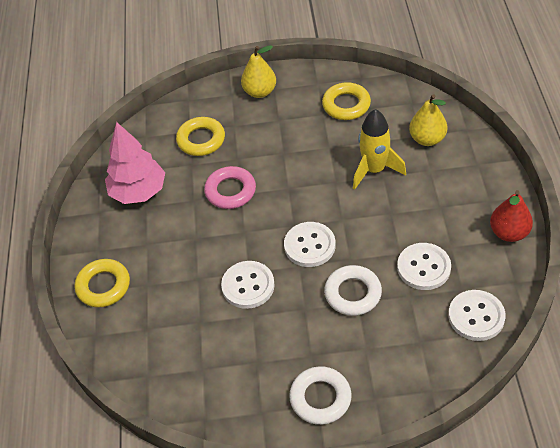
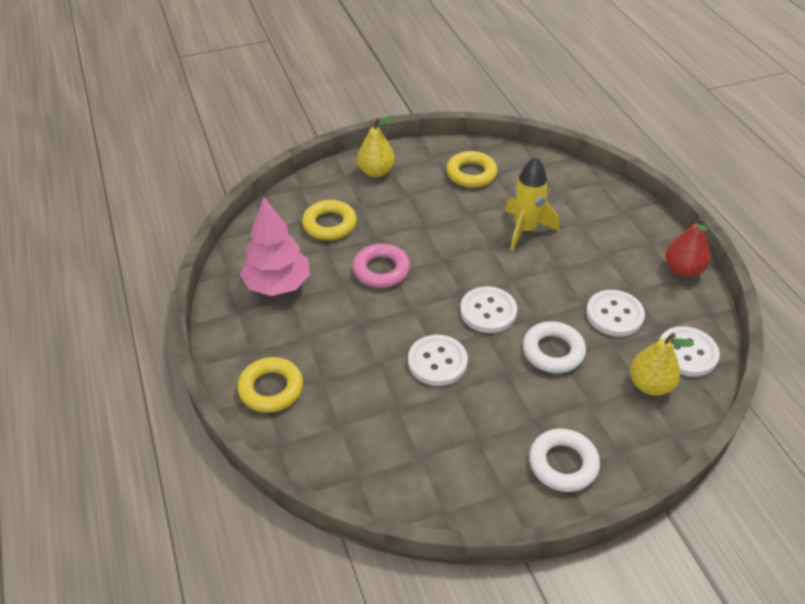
camera: 20 degrees left, 5 degrees down
(427, 139) = (565, 195): yellow pear -> yellow pear (650, 385)

